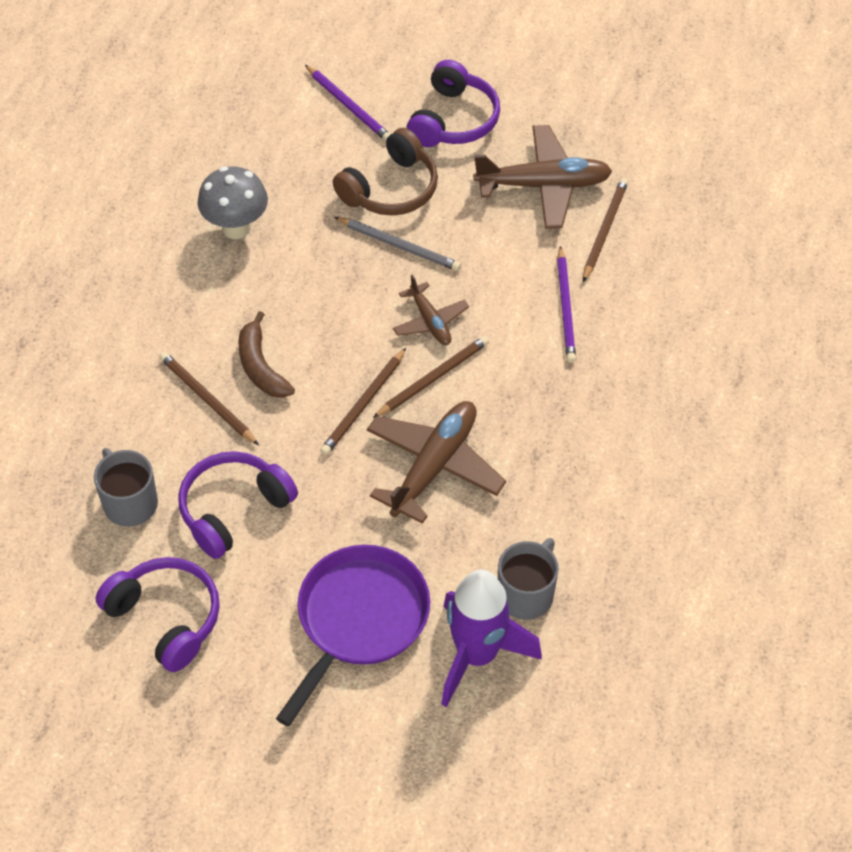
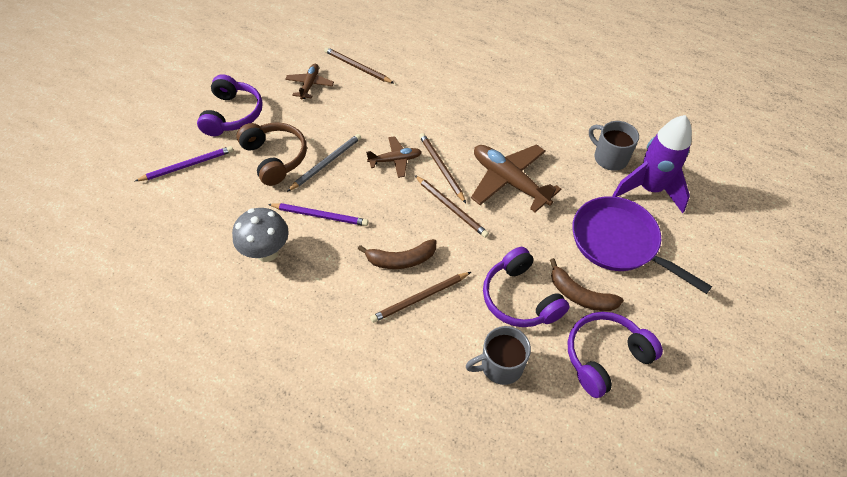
camera: 75 degrees left, 0 degrees up
(255, 579) = (580, 295): none -> brown banana
(453, 120) = (232, 114): purple headphones -> purple headphones turned 60 degrees clockwise
(543, 185) = (310, 85): brown plane -> brown plane, size x0.56
(566, 308) = (408, 96): purple pencil -> purple pencil (320, 215)

